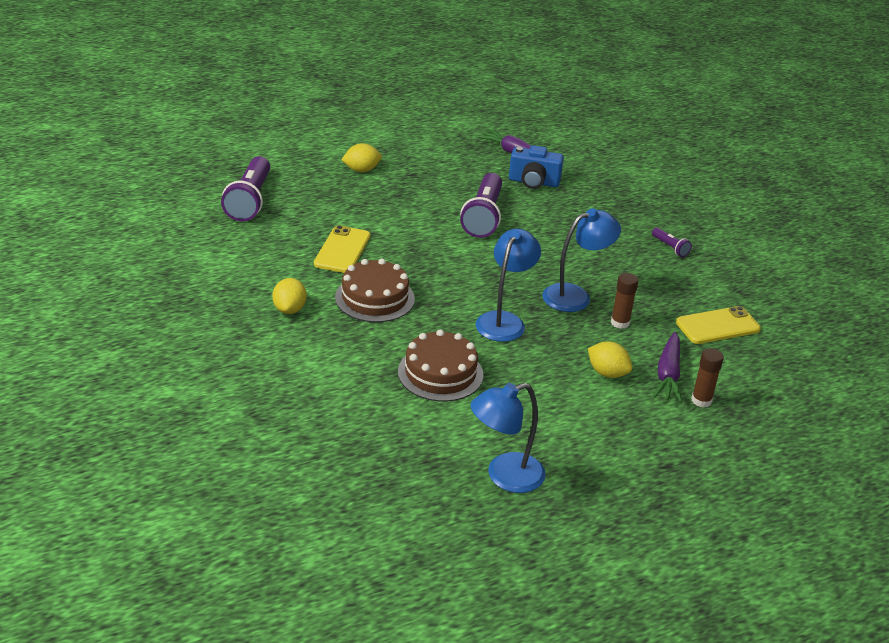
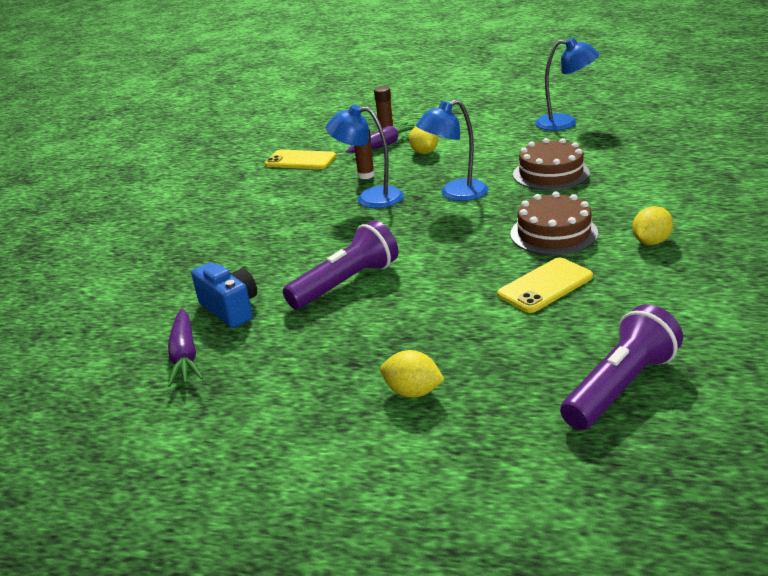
camera: 135 degrees left, 5 degrees down
(670, 247) = (228, 214): purple flashlight -> none

